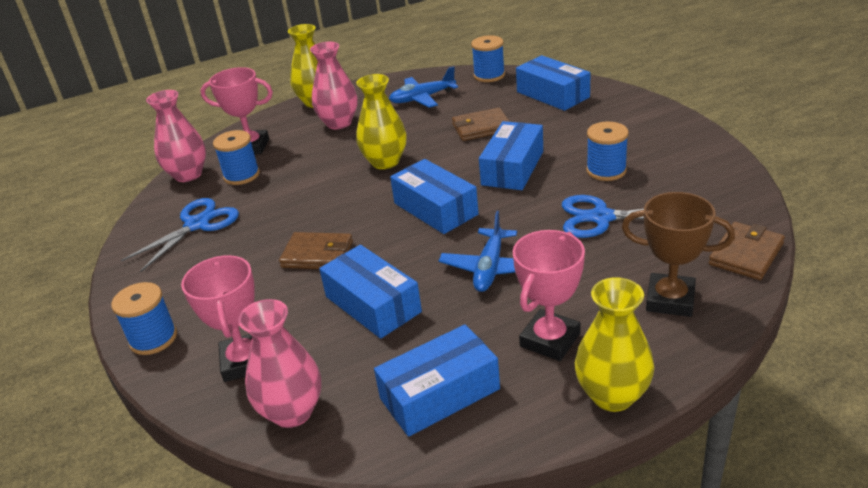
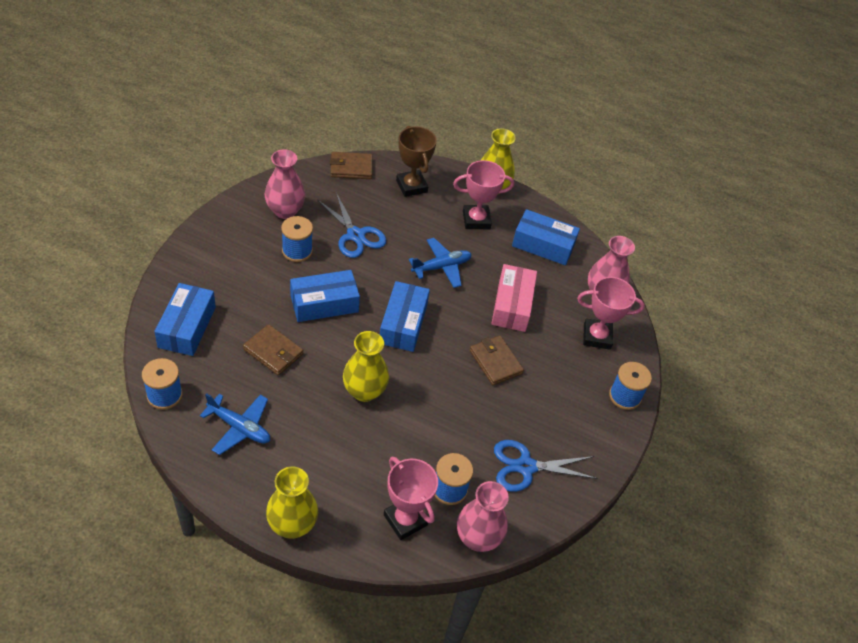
camera: 140 degrees left, 15 degrees up
(245, 361) = (597, 336): pink trophy -> pink trophy turned 60 degrees clockwise
(339, 123) = (322, 471): pink vase -> pink vase (285, 211)
(373, 304) = (512, 305): blue box -> pink box

